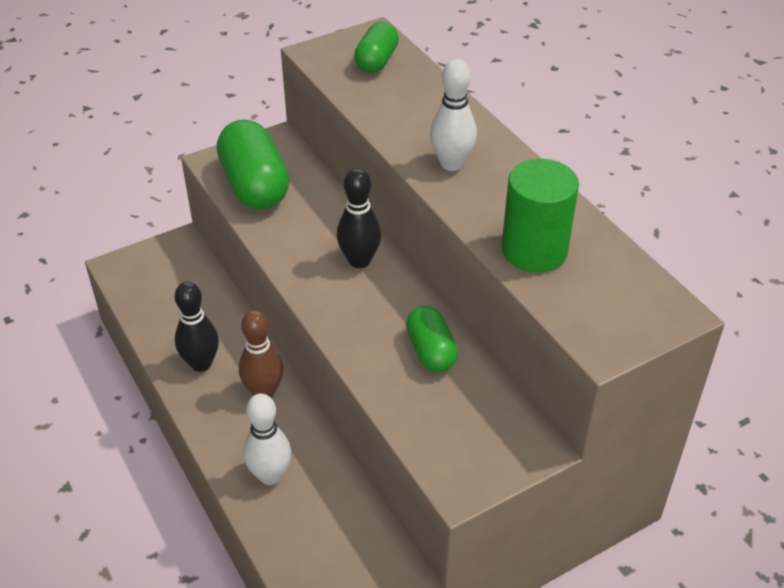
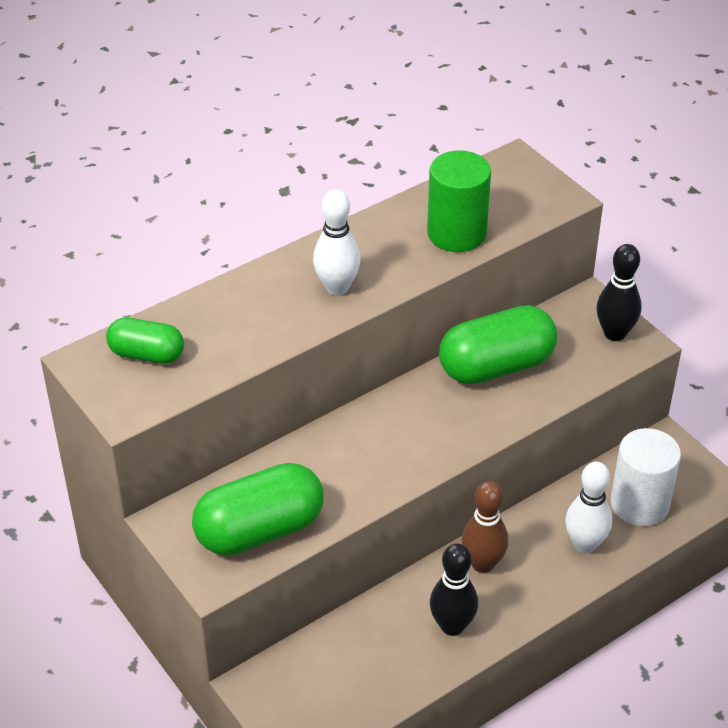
camera: 95 degrees left, 0 degrees up
(314, 533) = (639, 504): none -> white cylinder
(359, 261) = (379, 425): black bowling pin -> black bowling pin (614, 333)
(431, 351) = (496, 366): green capsule -> green capsule, size x1.69

